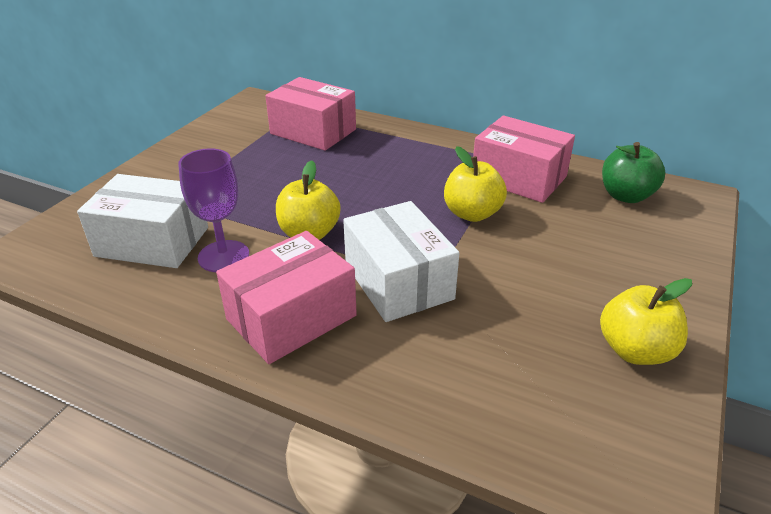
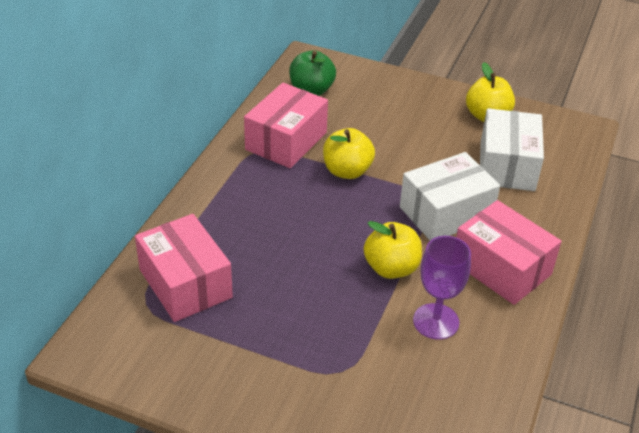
camera: 95 degrees left, 5 degrees up
(152, 242) = (424, 380): white box -> white box (507, 165)
(313, 131) = (185, 283): pink box -> pink box turned 60 degrees counterclockwise

